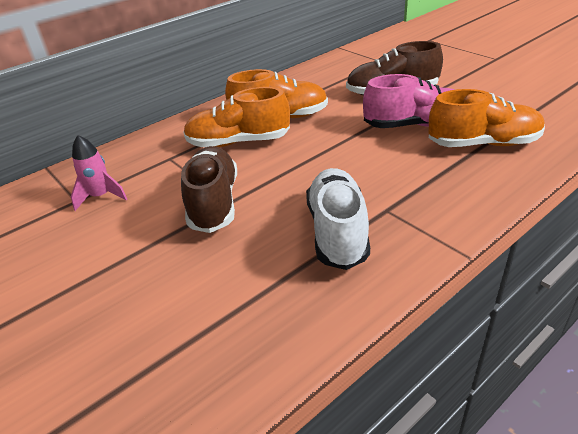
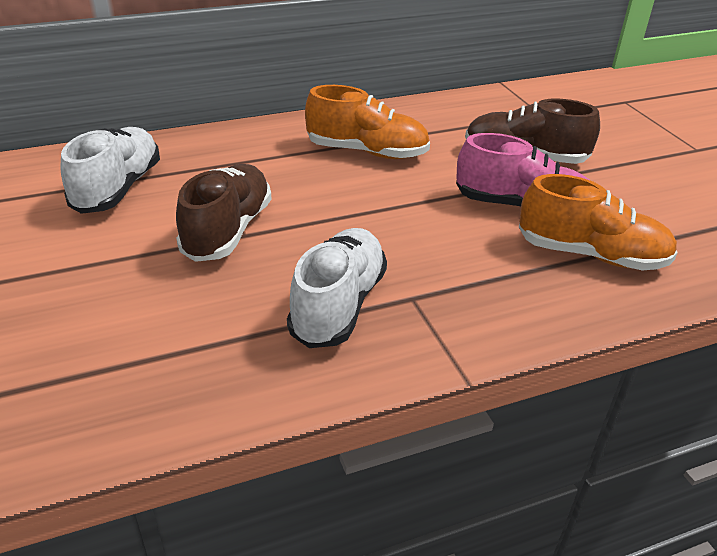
camera: 15 degrees right, 0 degrees up
(101, 196) = (118, 188): pink rocket -> white shoe
(238, 142) = (300, 169): orange shoe -> none

